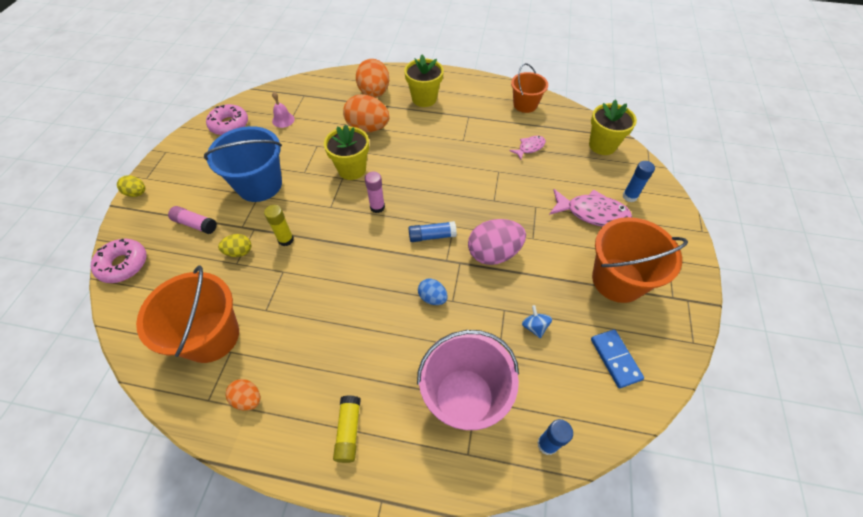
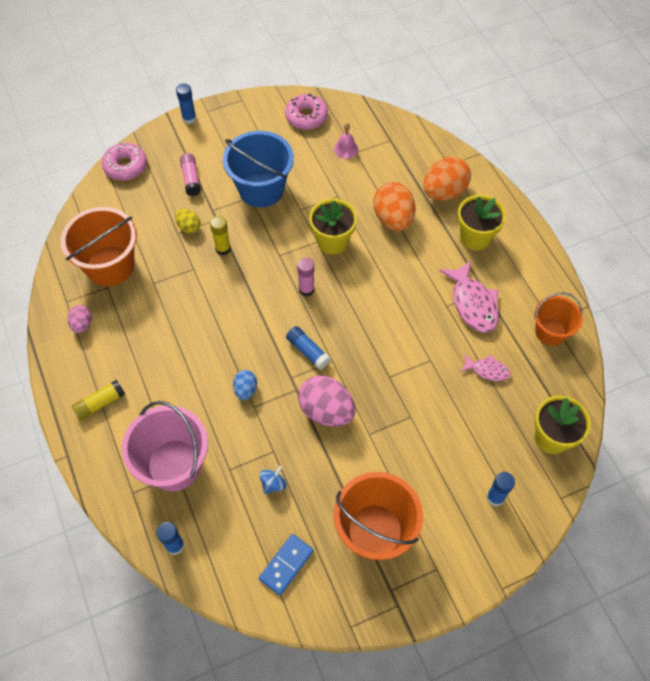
camera: 55 degrees right, 5 degrees up
(137, 193) = (189, 118): yellow egg -> blue glue stick
(248, 399) = (82, 324): orange egg -> pink egg
(592, 213) = (442, 471): pink fish -> pink fish (472, 303)

